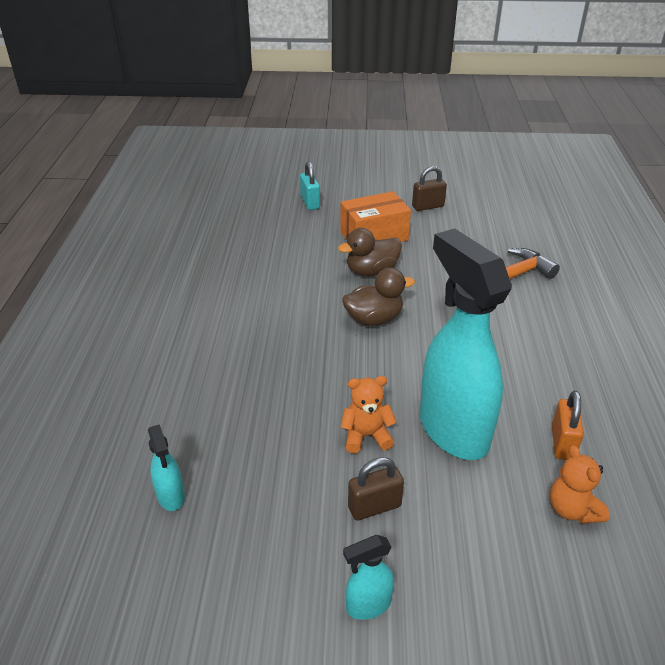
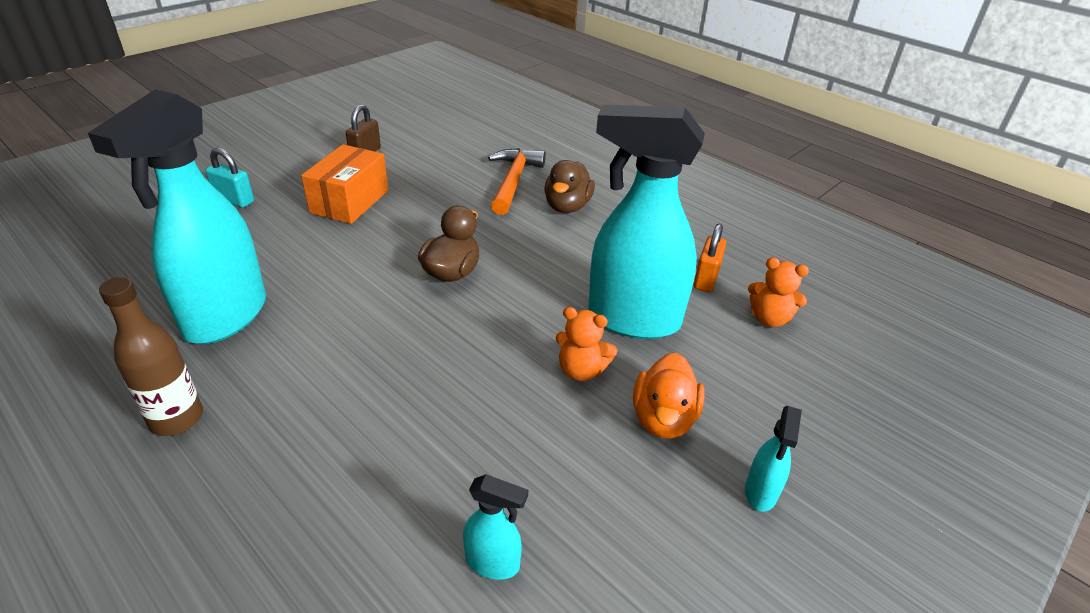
camera: 50 degrees left, 0 degrees up
(141, 313) = (177, 419): none -> brown bottle
(222, 272) = (225, 317): none -> turquoise spray bottle
(366, 436) = (581, 370): orange teddy bear -> orange teddy bear turned 105 degrees counterclockwise
(371, 271) = (391, 233): brown duck -> brown duck (567, 206)
(374, 507) = (663, 418): brown padlock -> orange duck
(562, 443) = (706, 279): orange padlock -> orange padlock turned 60 degrees clockwise

